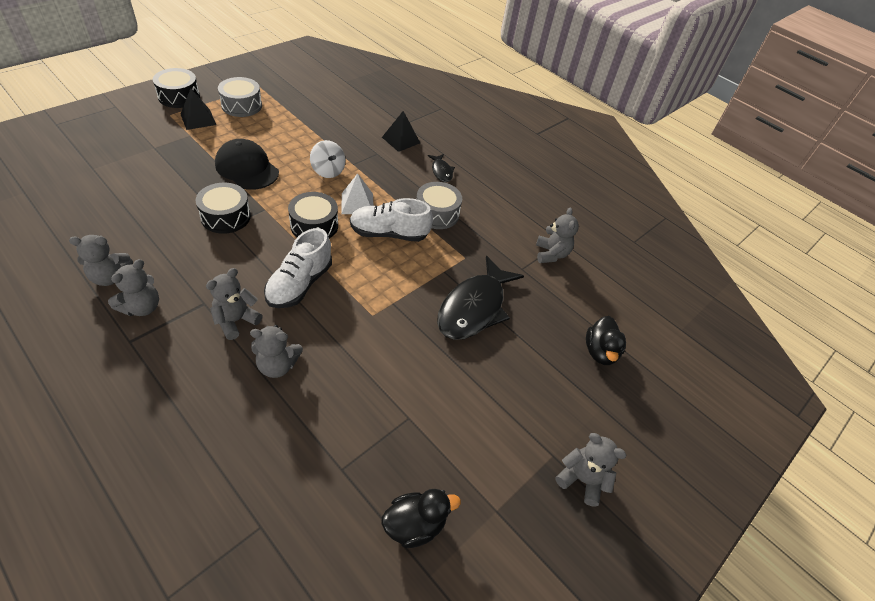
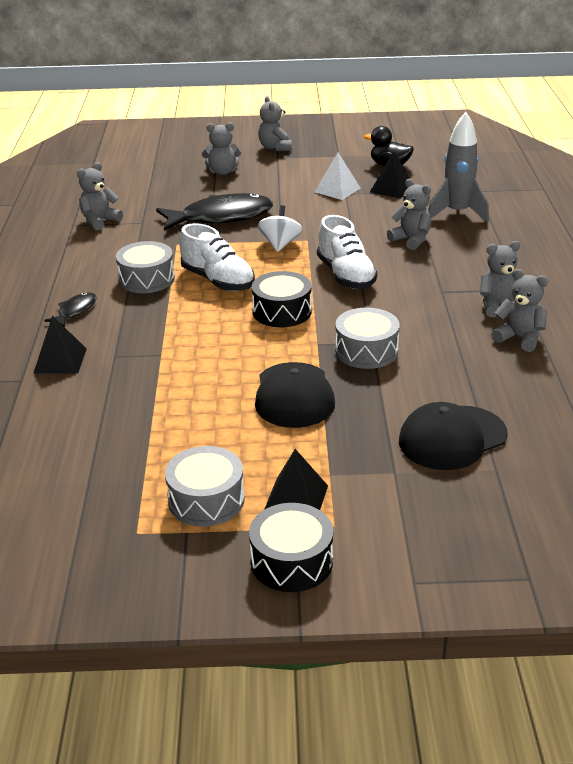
camera: 130 degrees left, 15 degrees down
(129, 177) = (452, 438): none -> black cap
(226, 217) = (366, 351): black drum -> grey drum
(236, 321) = (422, 272): grey teddy bear -> grey teddy bear (222, 172)
(258, 448) = (457, 213): none -> grey rocket
(300, 284) = (345, 275): white shoe -> white shoe turned 90 degrees clockwise
(328, 171) = (200, 357): white spinning top -> white spinning top (280, 244)
(357, 203) = (213, 314): white pyramid -> white pyramid (337, 190)
(367, 461) = (392, 189): none -> black pyramid
(600, 352) = (171, 173): black duck -> none

